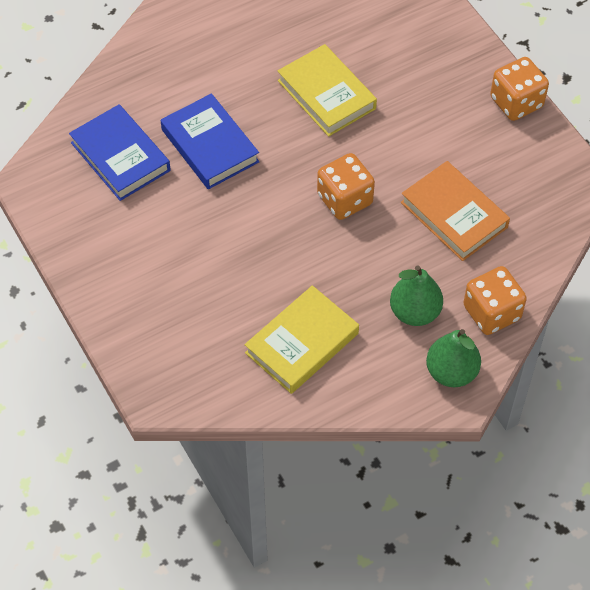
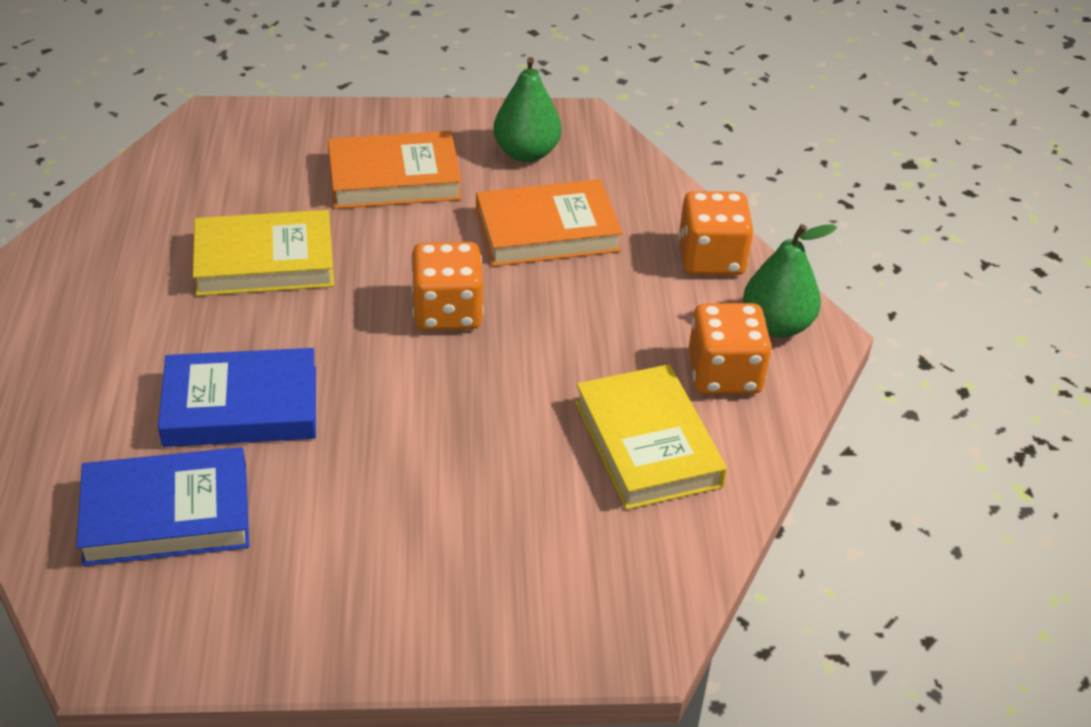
camera: 65 degrees left, 15 degrees down
(414, 312) = (667, 320): green pear -> green pear (526, 153)
(446, 115) = (394, 178): none -> orange book
(516, 102) = (426, 120): orange dice -> orange dice (724, 374)

